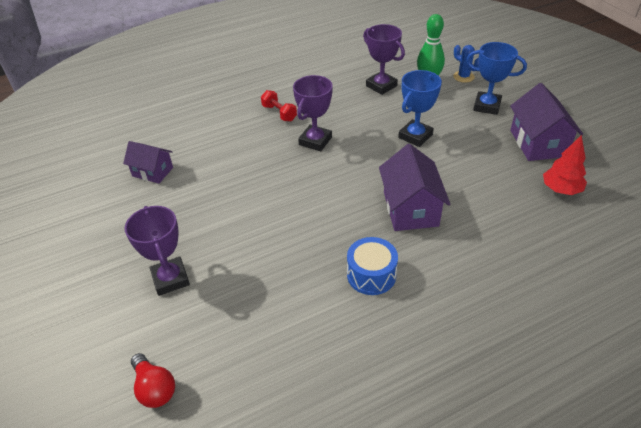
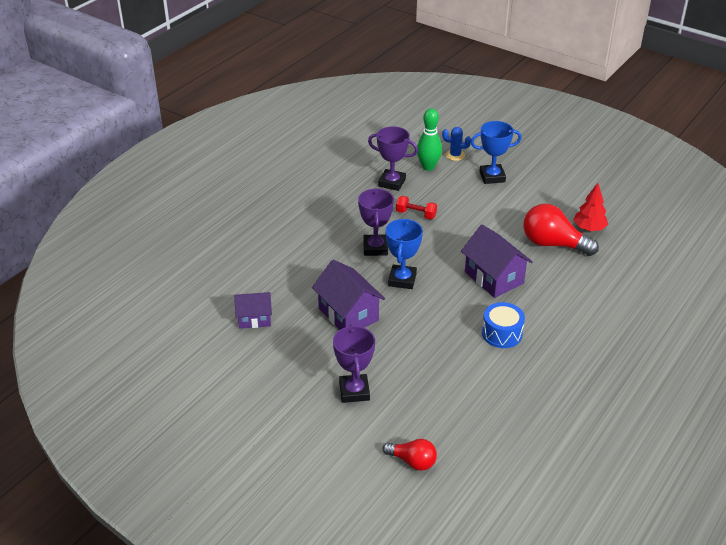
camera: 30 degrees left, 5 degrees down
(170, 279) = (354, 391): purple trophy -> purple trophy turned 45 degrees clockwise
(279, 113) = (322, 233): red dumbbell -> red dumbbell (416, 214)
(415, 136) = (454, 219): blue trophy -> blue trophy (402, 280)
(505, 194) = (553, 244): none -> red light bulb
(538, 143) = (550, 197): purple house -> purple house (348, 314)

